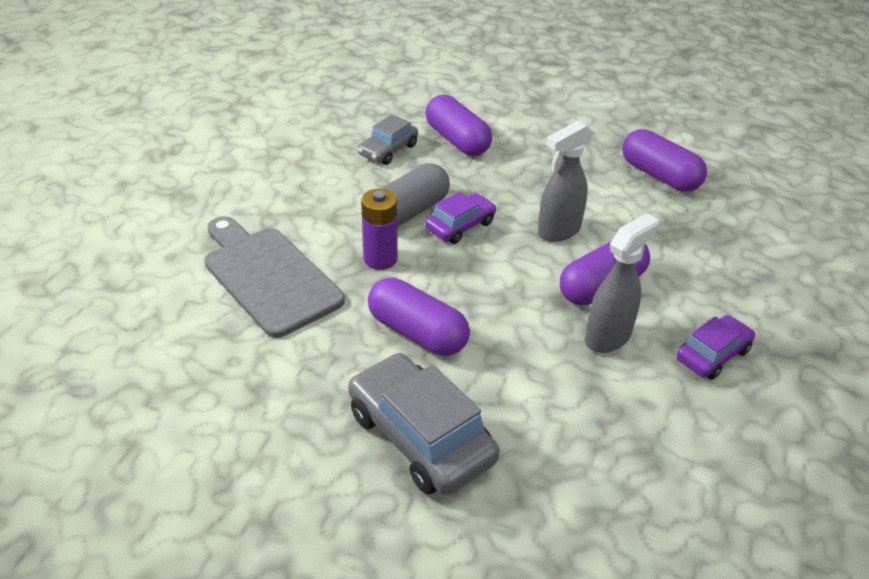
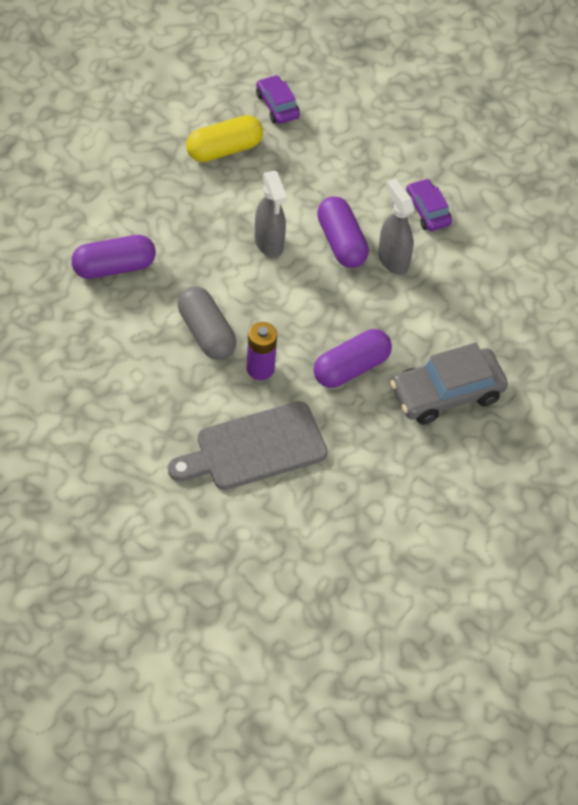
camera: 75 degrees left, 15 degrees up
(388, 150) = (108, 322): grey car -> none
(460, 226) = (238, 304): purple car -> purple car (277, 105)
(659, 176) = (224, 149): purple capsule -> yellow capsule

